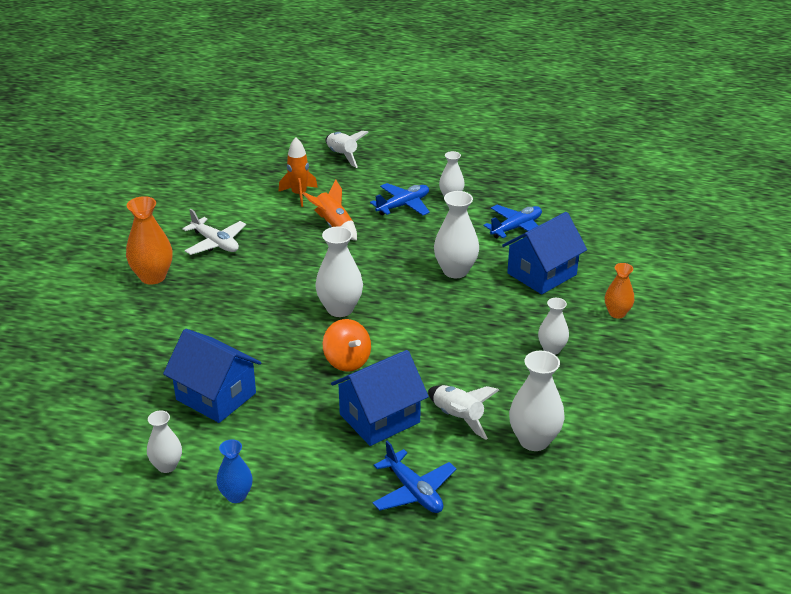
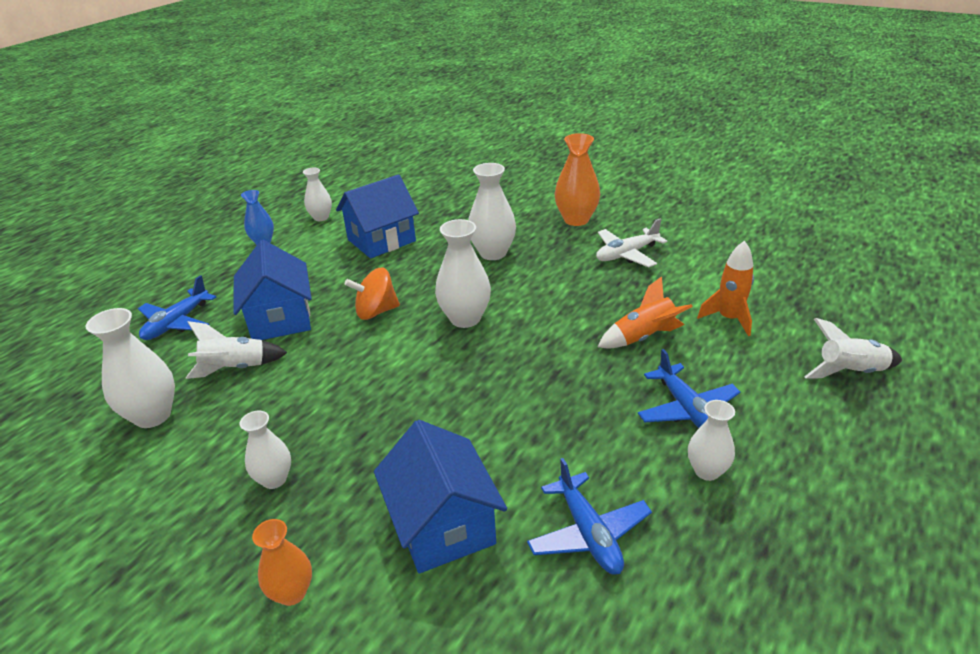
camera: 110 degrees right, 0 degrees up
(413, 491) = (177, 323): blue plane -> blue plane turned 45 degrees counterclockwise
(455, 271) = (495, 427): white vase -> white vase (493, 253)

